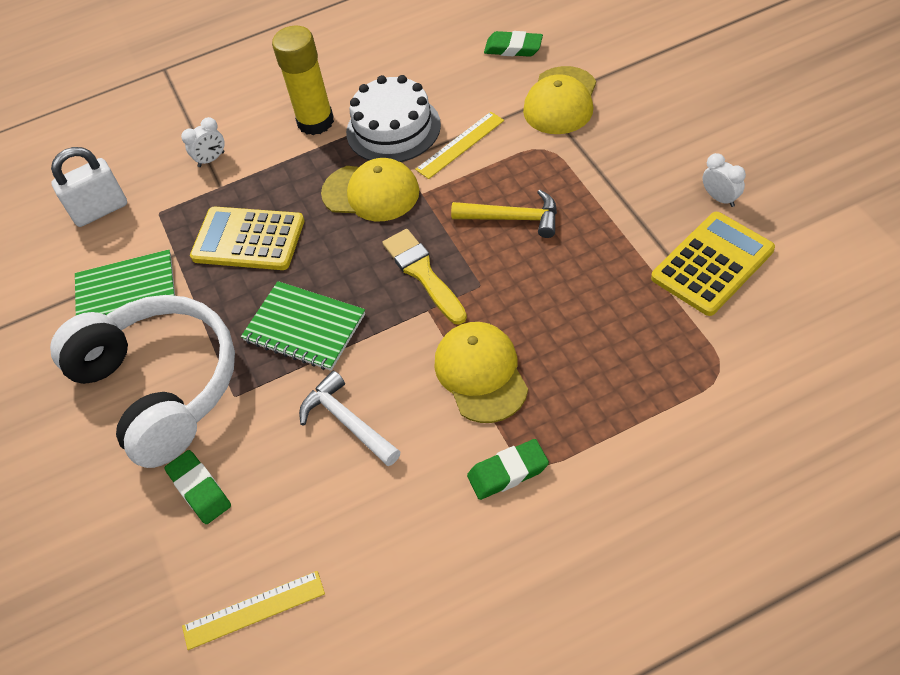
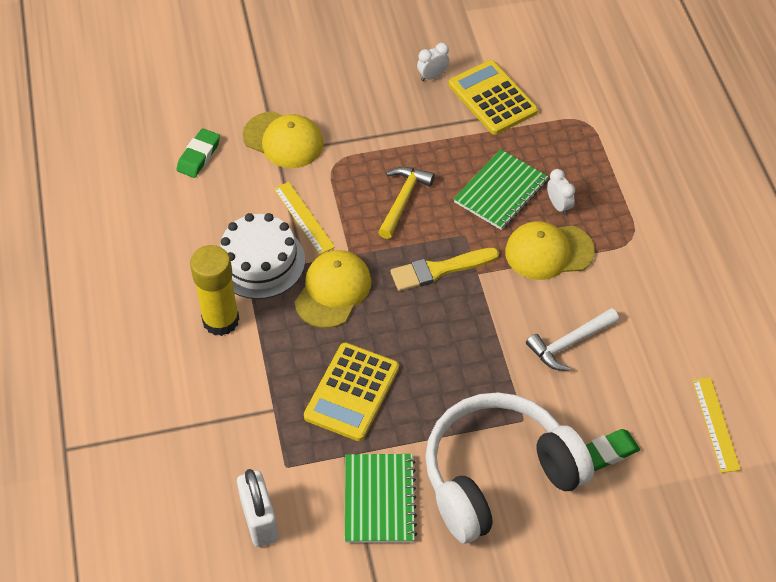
camera: 85 degrees left, 0 degrees up
(211, 159) = (231, 414): white clock -> white clock (558, 206)
(304, 328) = (468, 360): green notebook -> green notebook (501, 191)
(508, 472) = (636, 253): green eraser -> none

